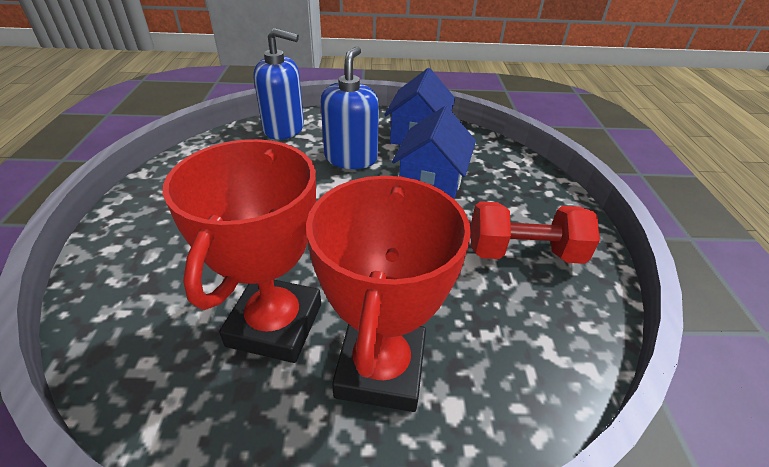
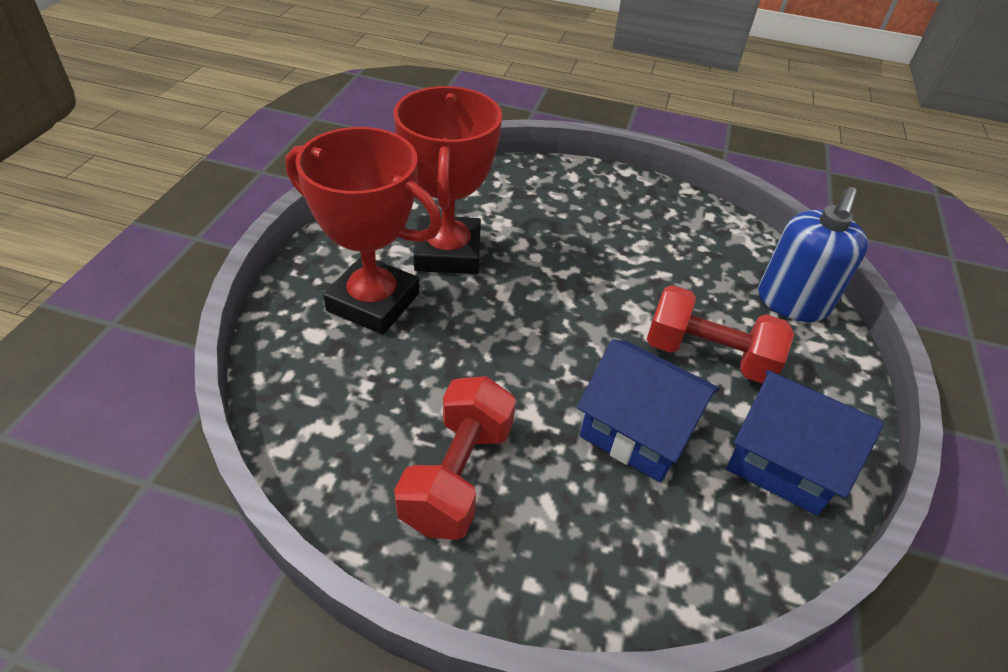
camera: 105 degrees right, 5 degrees up
(275, 324) = (448, 252): red trophy -> red trophy turned 60 degrees clockwise
(351, 158) = (708, 356): blue soap dispenser -> red dumbbell

